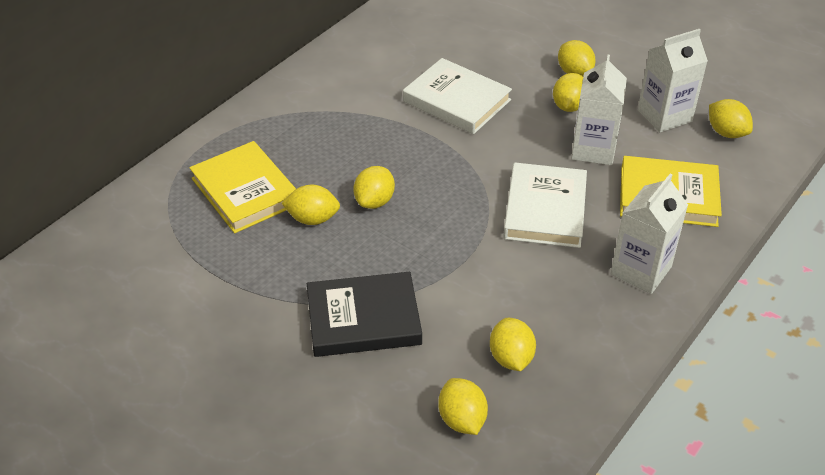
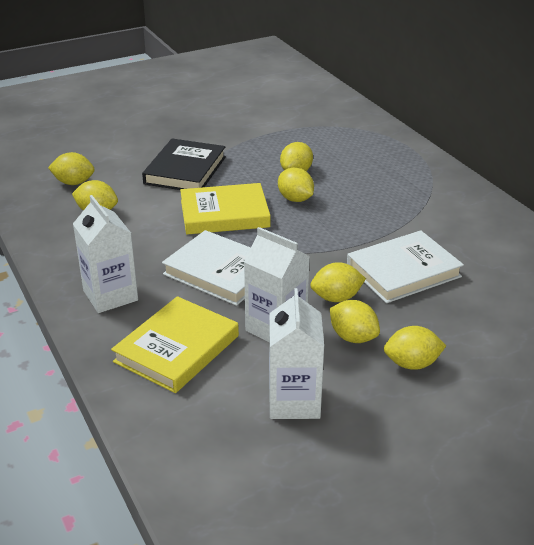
camera: 115 degrees right, 10 degrees down
(245, 191) = (346, 154): yellow book -> yellow book (224, 214)
(726, 133) = (233, 438): yellow lemon -> yellow lemon (336, 298)

